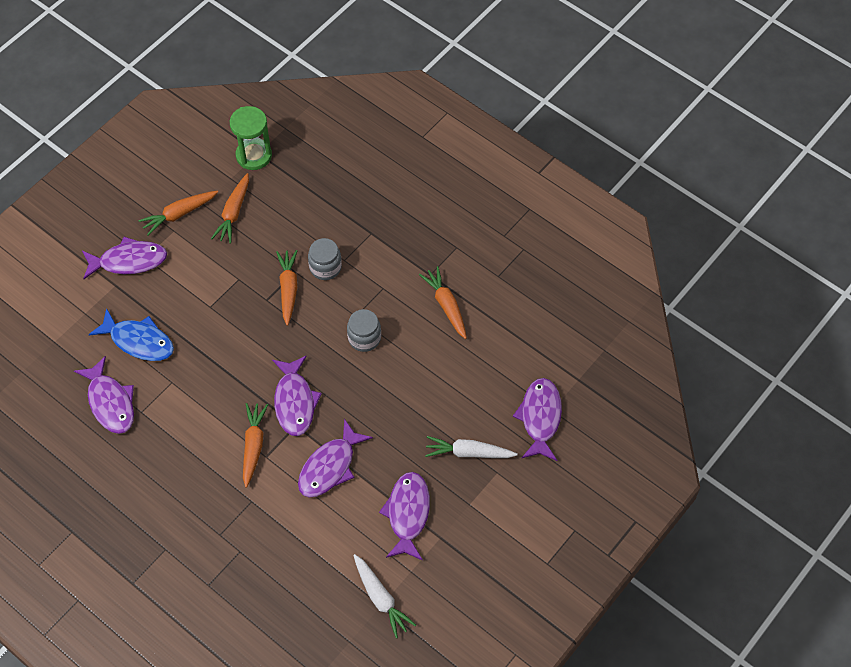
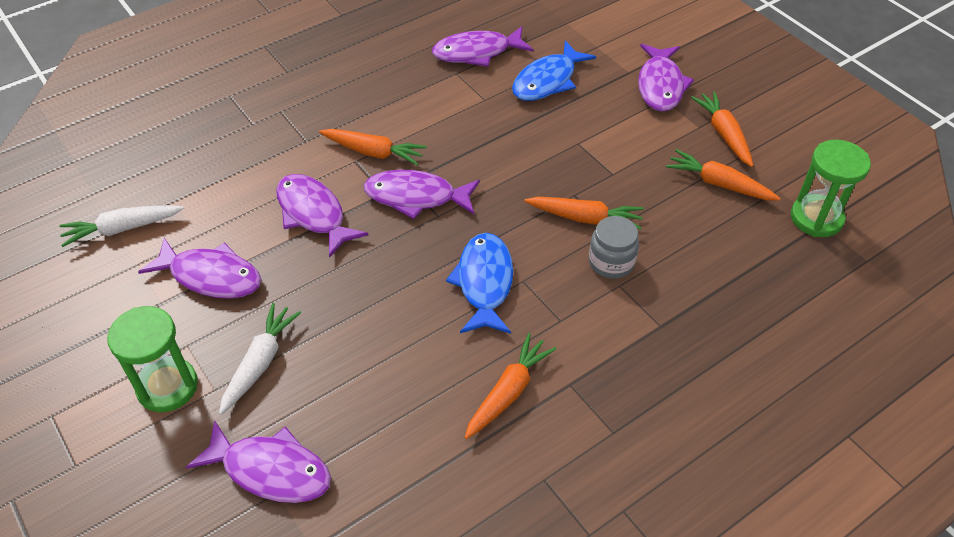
camera: 105 degrees right, 10 degrees down
(364, 338) = (484, 283): grey jar -> blue fish
(446, 305) = (508, 392): orange carrot -> orange carrot turned 45 degrees counterclockwise
(504, 501) = (167, 387): none -> green hourglass

